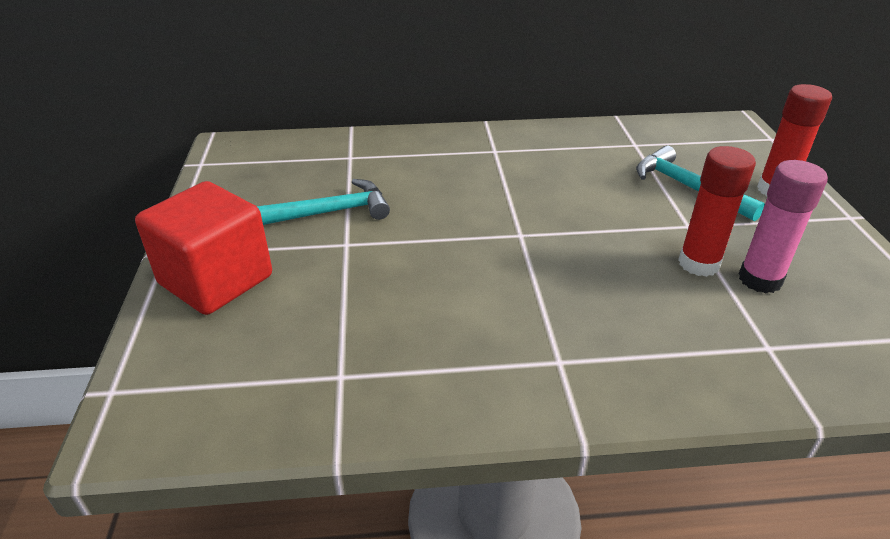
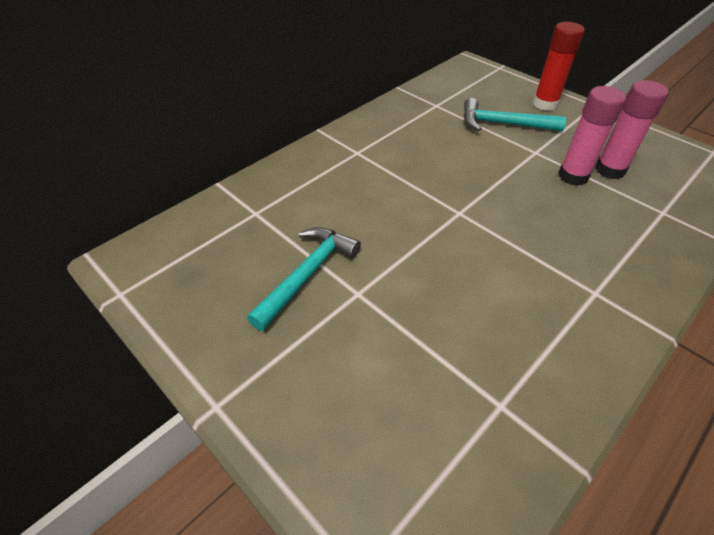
camera: 40 degrees left, 10 degrees up
(216, 280) = (301, 397): red cube -> none
(698, 264) = (573, 176): red glue stick -> pink glue stick

